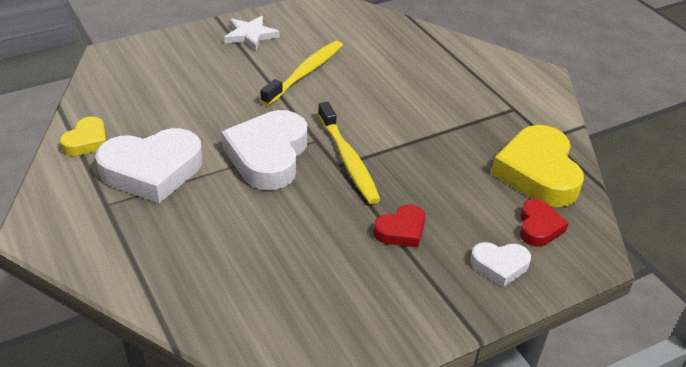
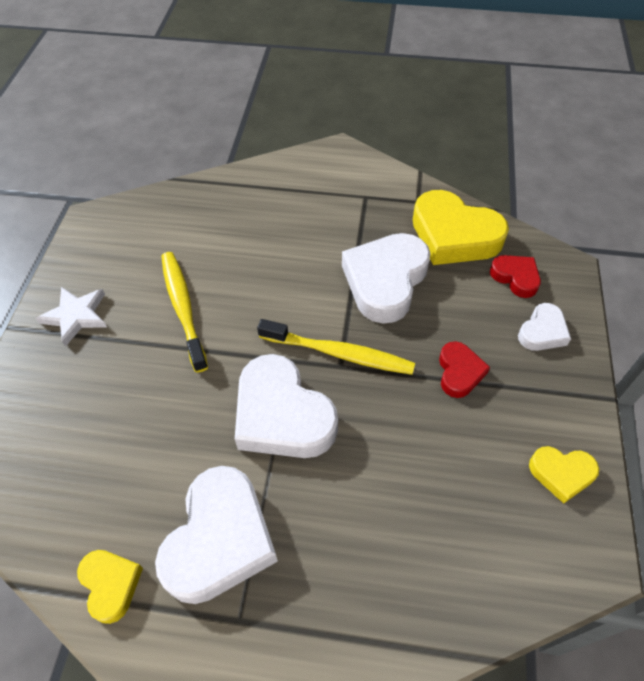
camera: 50 degrees left, 15 degrees up
(367, 329) = (561, 474): none -> yellow heart
(442, 155) = (385, 281): none -> white heart

